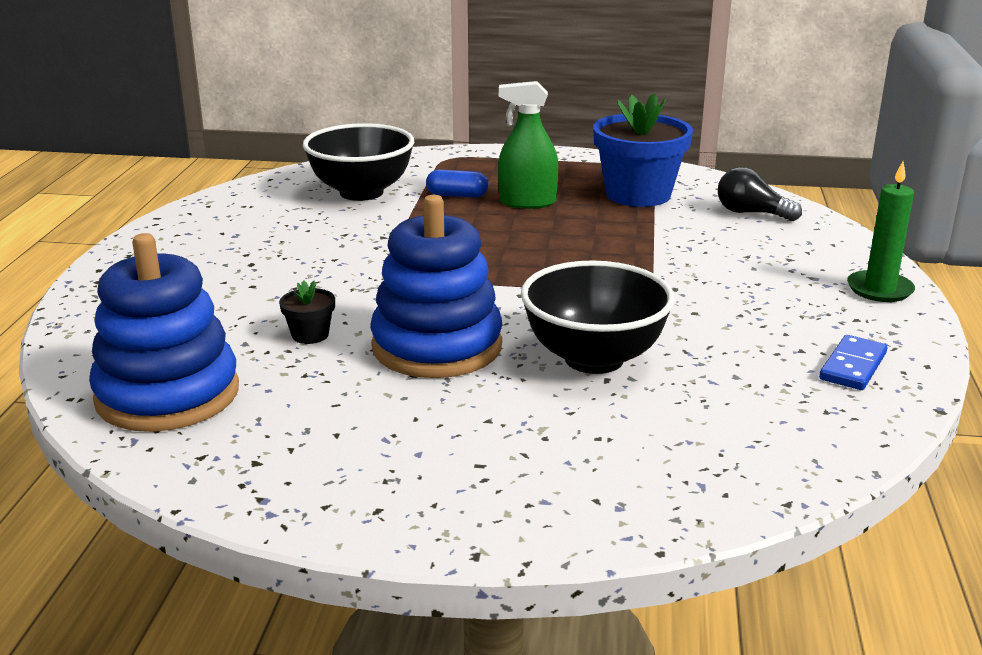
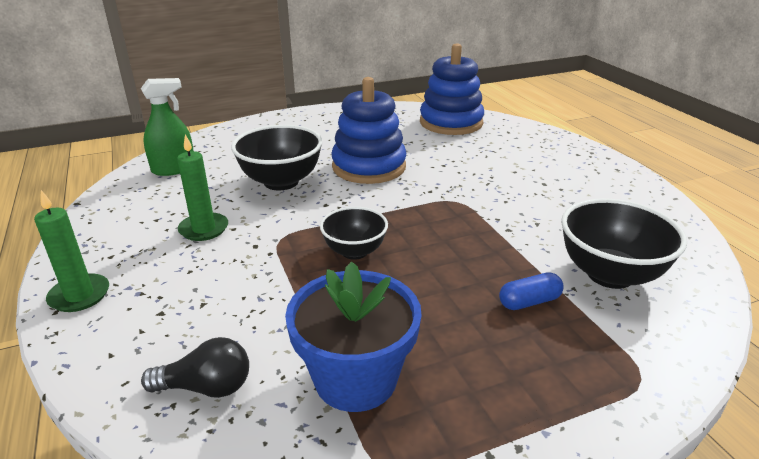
camera: 150 degrees right, 5 degrees up
(310, 335) = (437, 156): black flower pot -> none
(527, 202) = (455, 315): green spray bottle -> green spray bottle (174, 169)
(567, 257) = (354, 251): none -> black bowl
(734, 320) = (204, 229): none -> green candle
(853, 366) = (123, 216): blue domino -> none

